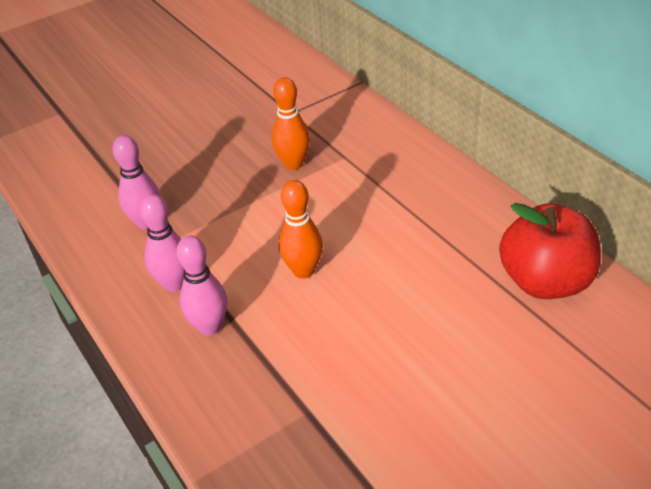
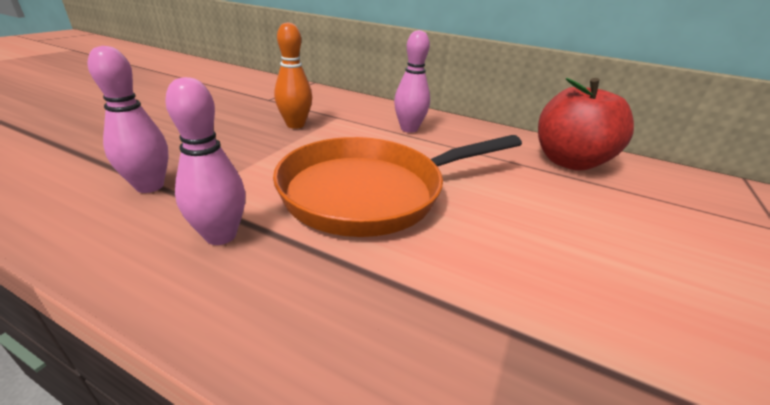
camera: 35 degrees left, 10 degrees down
(210, 326) = (302, 269): pink bowling pin -> pink bowling pin (409, 129)
(303, 271) = (371, 192): orange bowling pin -> orange pan

